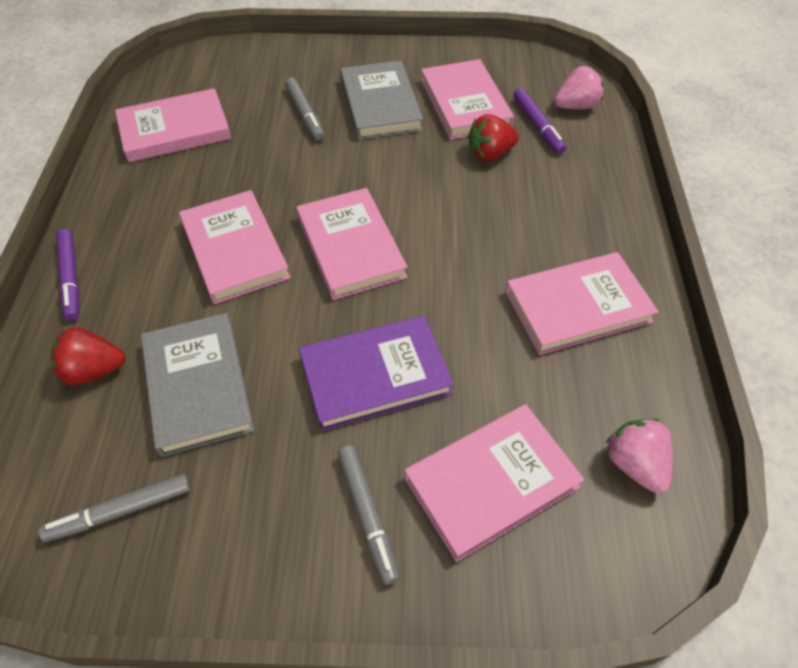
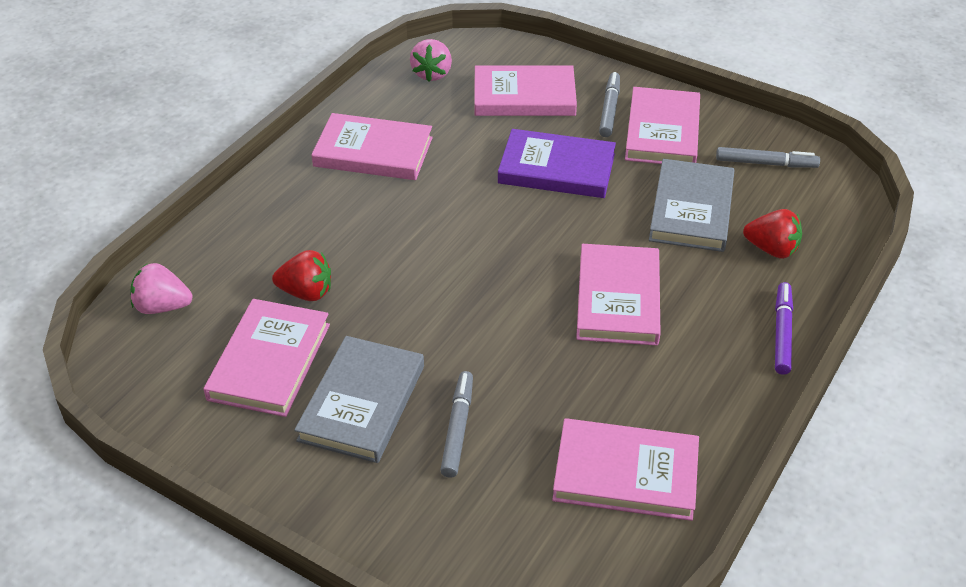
camera: 150 degrees left, 10 degrees down
(350, 247) = (511, 260): pink book -> pink book (662, 131)
(538, 126) = (227, 302): purple marker -> none

